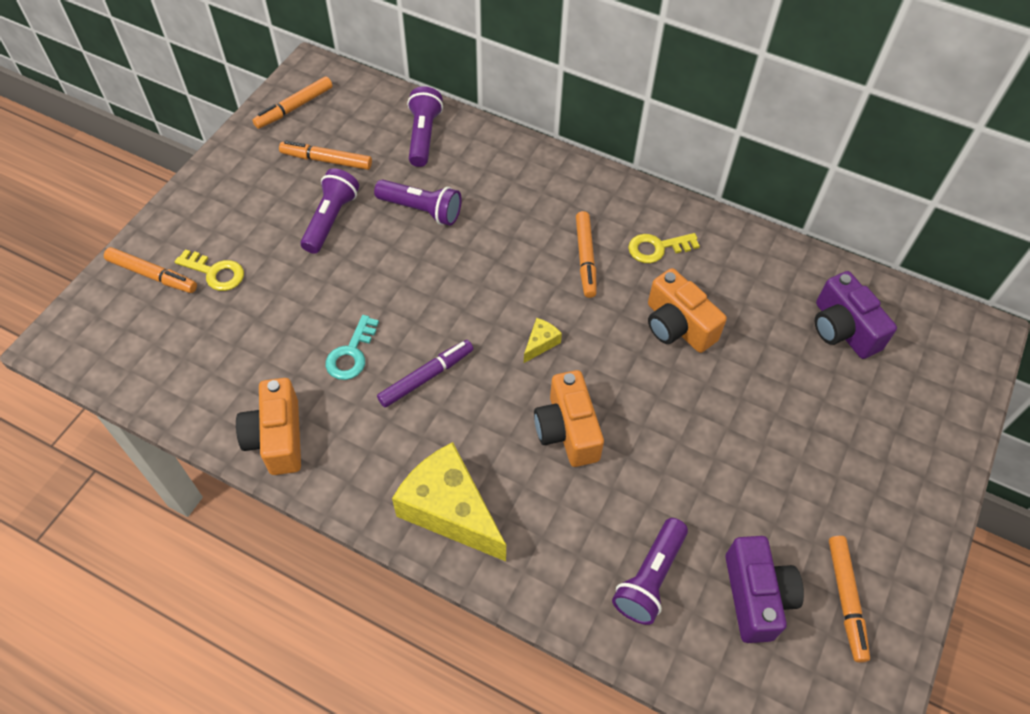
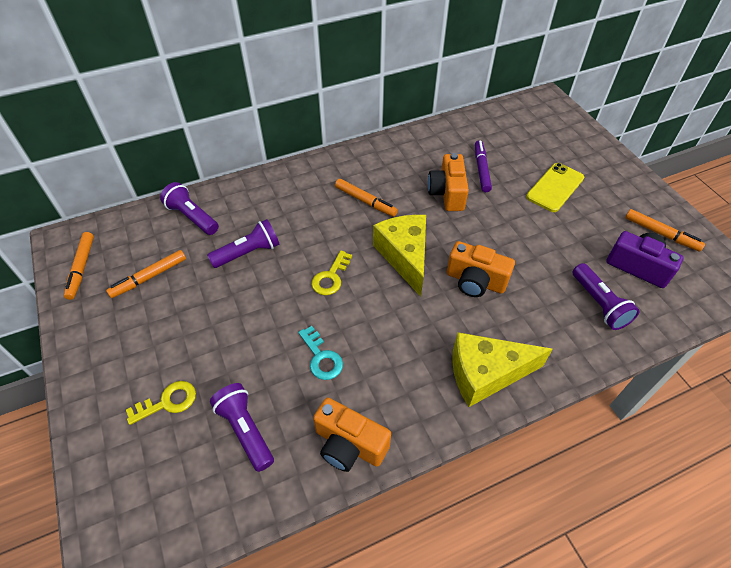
camera: 50 degrees left, 5 degrees down
(152, 275) = (122, 448): orange marker -> none
(331, 219) = (201, 304): purple flashlight -> purple flashlight (245, 430)
(426, 377) = (377, 327): purple marker -> purple marker (481, 169)
(540, 343) = (404, 256): yellow cheese -> yellow cheese, size x2.38
(657, 248) = (389, 169): yellow key -> yellow key (331, 277)
(677, 326) = (447, 193): orange camera -> orange camera turned 90 degrees clockwise
(806, 433) = (555, 187): none -> yellow phone
(842, 329) = (505, 137): purple camera -> none

